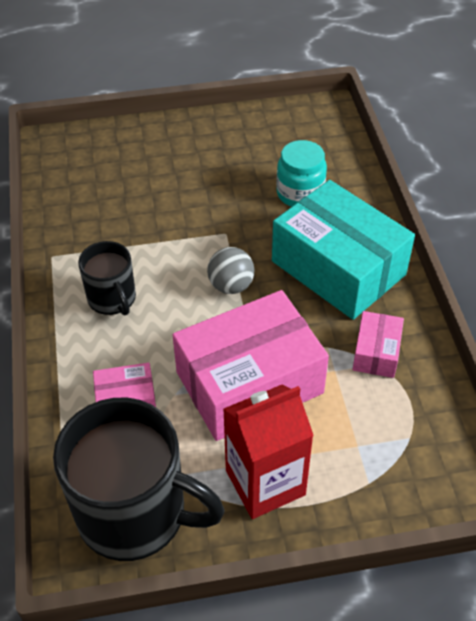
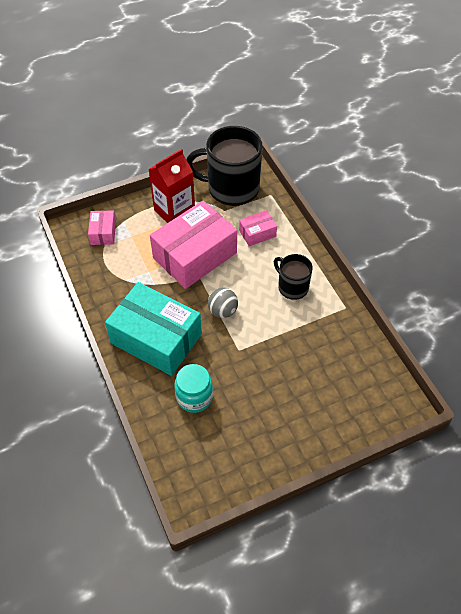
camera: 165 degrees right, 5 degrees up
(376, 352) = (126, 286): pink box -> pink box (103, 233)

